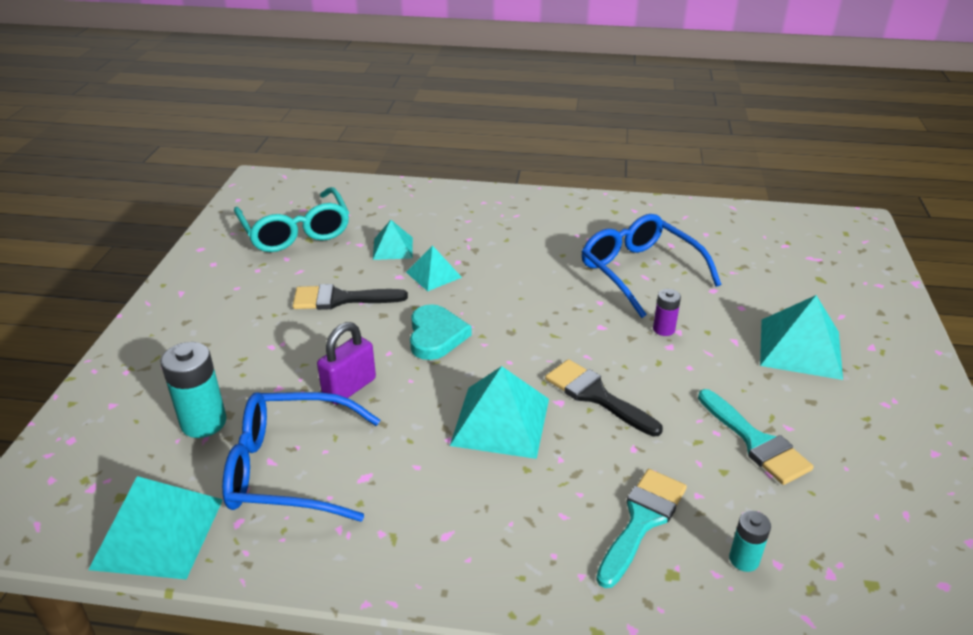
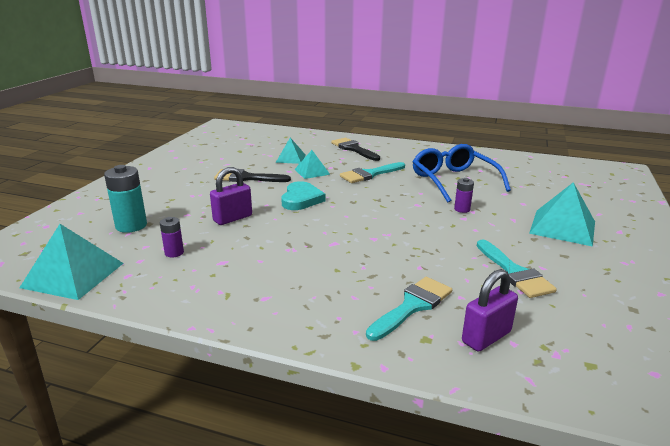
camera: 10 degrees right, 10 degrees down
(289, 468) = (174, 253): blue glasses -> purple battery
(296, 231) = (233, 147): turquoise glasses -> none
(501, 421) = (328, 244): turquoise pyramid -> none
(519, 271) = (370, 174): none -> turquoise brush
(596, 396) = (401, 237): black brush -> black brush (353, 149)
(744, 559) = (486, 337): turquoise battery -> purple padlock

